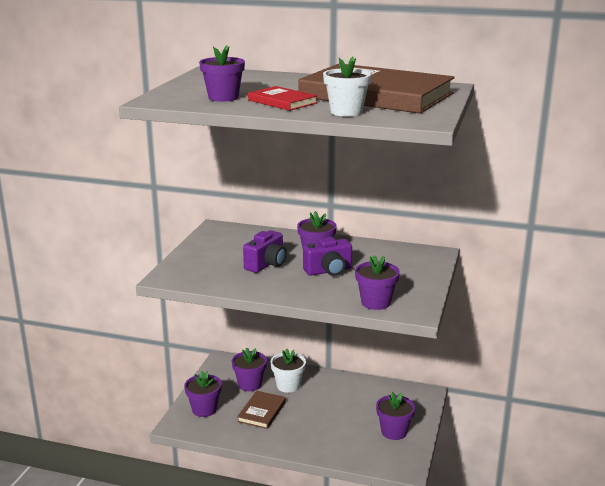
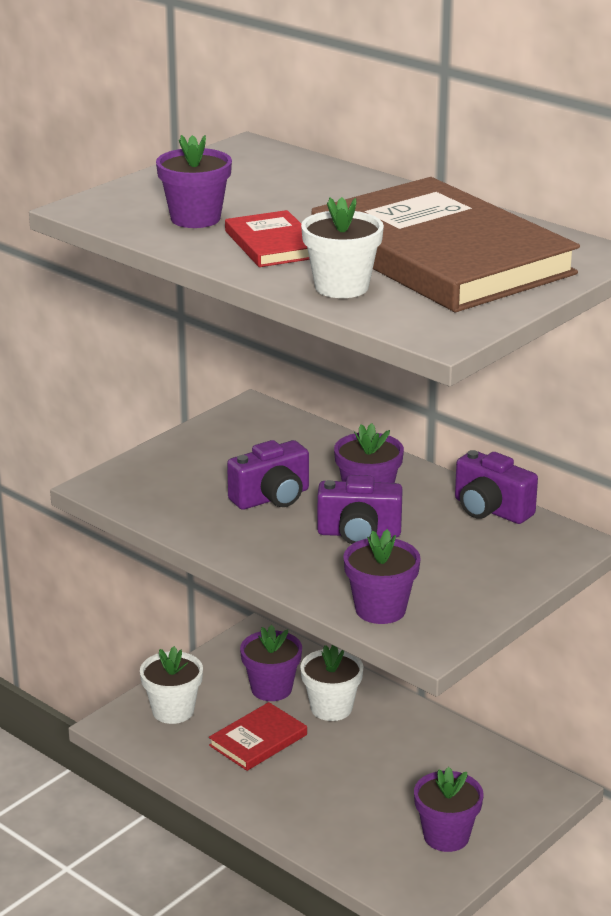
camera: 25 degrees right, 5 degrees up
(204, 409) = (173, 711): purple flower pot -> white flower pot
(262, 412) = (258, 740): brown book -> red book
(382, 247) = (490, 510): none -> purple camera

